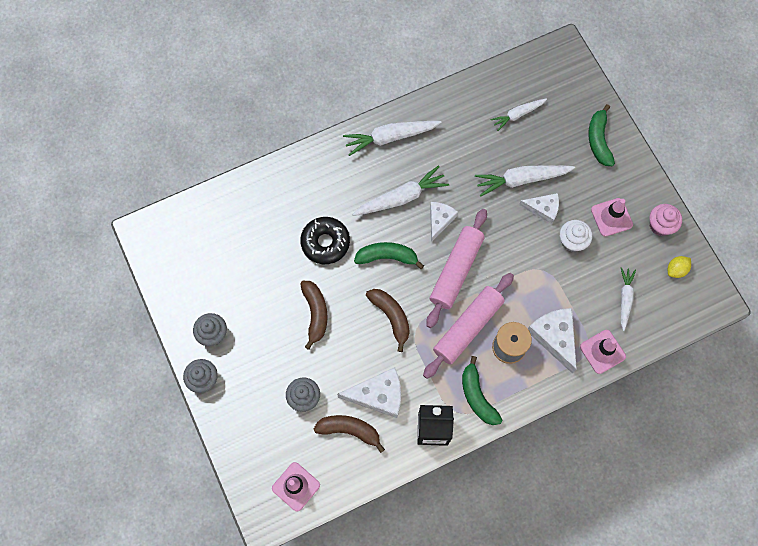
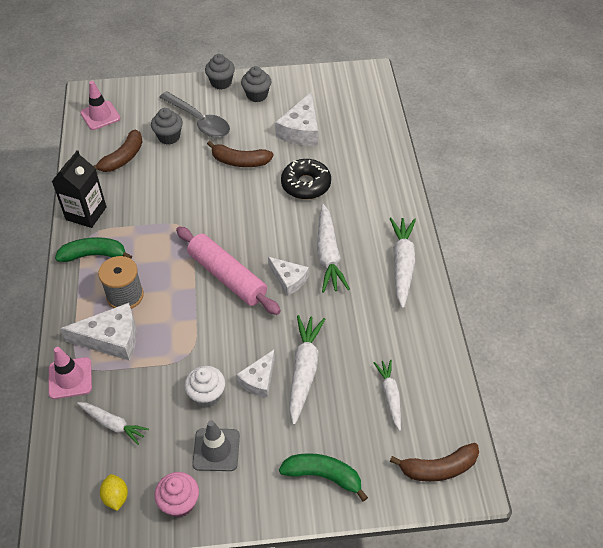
camera: 110 degrees right, 20 degrees down
(271, 377) = (199, 121): none -> grey spoon
(378, 395) = (140, 184): white cheese -> white cheese (301, 130)
(387, 257) = (269, 226): green banana -> none
(391, 317) = (207, 213): brown banana -> brown banana (438, 468)
(468, 327) = (164, 268): pink rolling pin -> none
(611, 217) = (216, 450): pink traffic cone -> grey traffic cone

